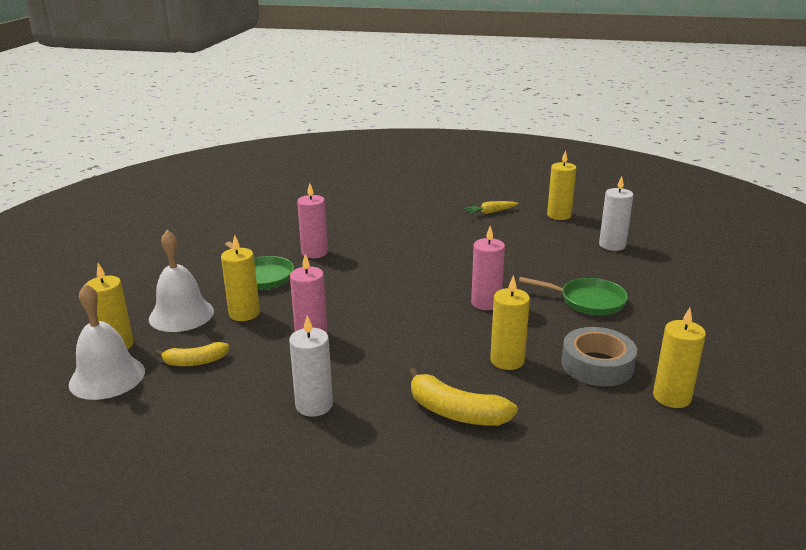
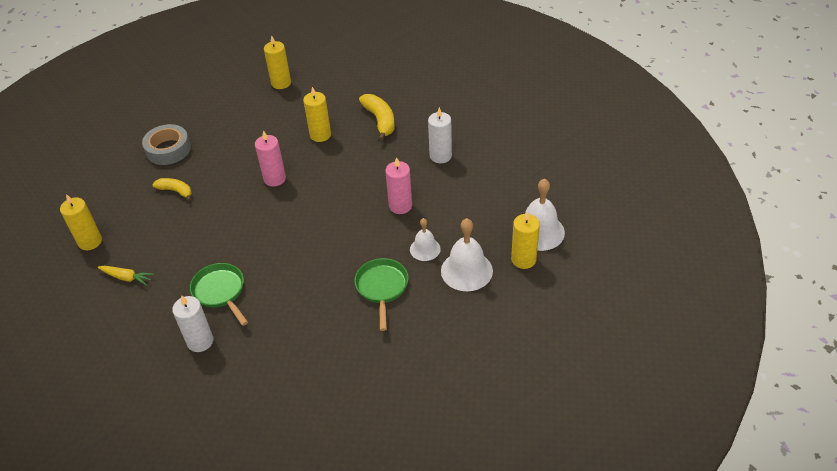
camera: 140 degrees left, 20 degrees up
(195, 362) = (482, 218): yellow banana -> yellow banana (176, 191)
(244, 313) = (425, 249): yellow candle -> white bell
(314, 253) = (318, 299): pink candle -> none
(588, 301) = (220, 150): green pan -> green pan (220, 292)
(597, 365) = (284, 112): grey tape -> grey tape (168, 149)
(612, 245) = (121, 187): white candle -> white candle (200, 341)

